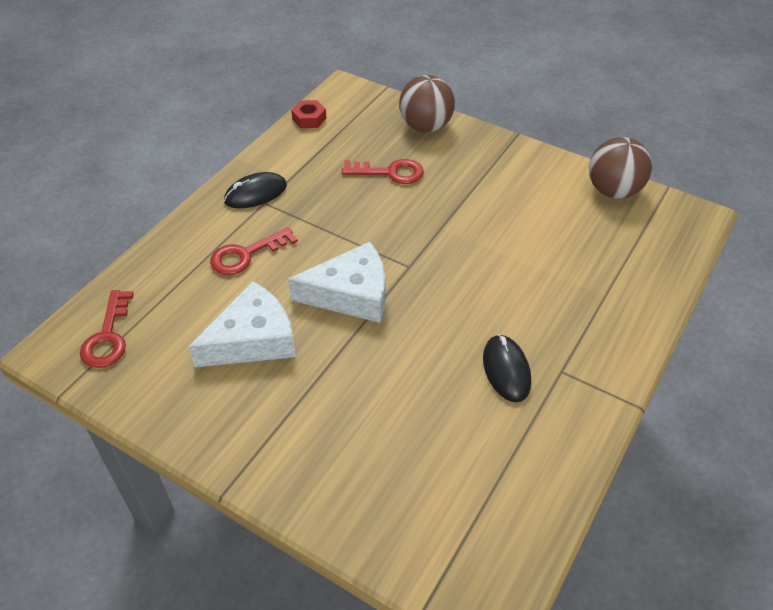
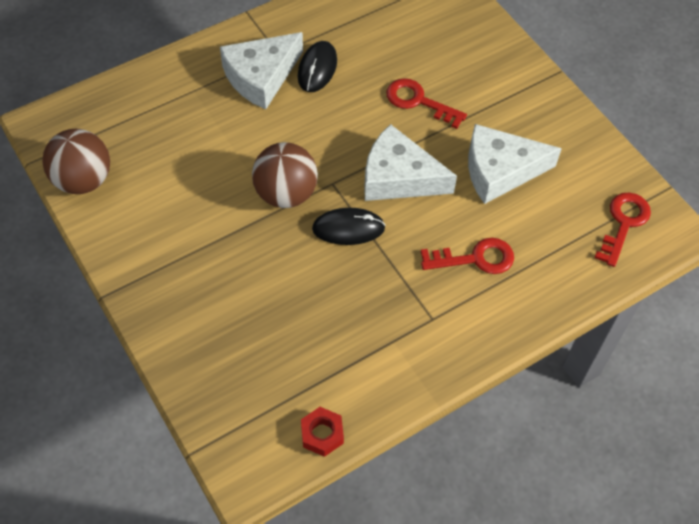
camera: 155 degrees left, 10 degrees up
(255, 193) = (436, 335): black mouse -> black mouse (348, 228)
(389, 172) = (280, 301): red key -> red key (419, 102)
(425, 126) = (195, 354): brown ball -> brown ball (286, 194)
(555, 336) = (261, 77): none -> white cheese

